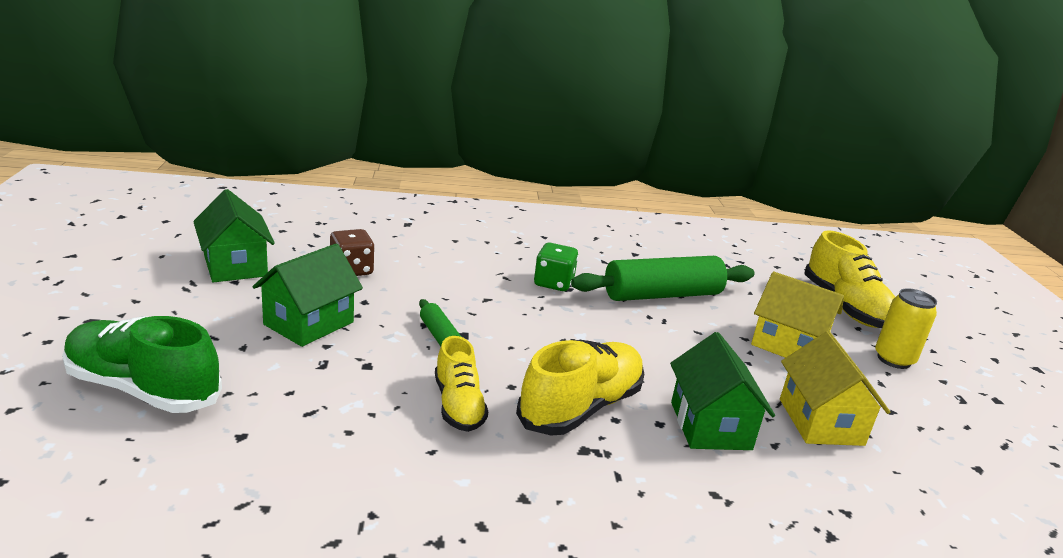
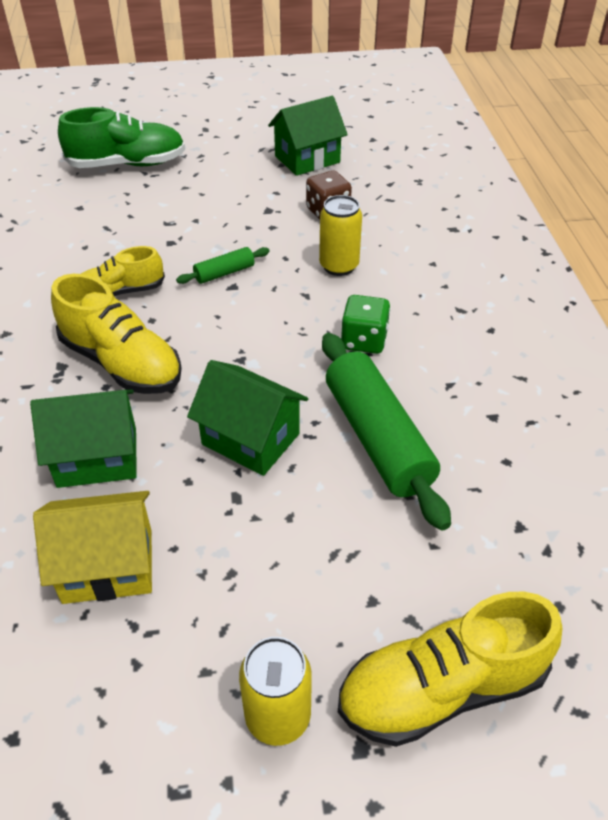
camera: 90 degrees right, 20 degrees up
(143, 389) = (127, 164): green shoe -> green shoe turned 60 degrees clockwise
(309, 323) = (226, 207): green house -> green house (251, 439)
(447, 278) = (339, 266): none -> yellow can
(788, 345) = (283, 567): yellow house -> none

